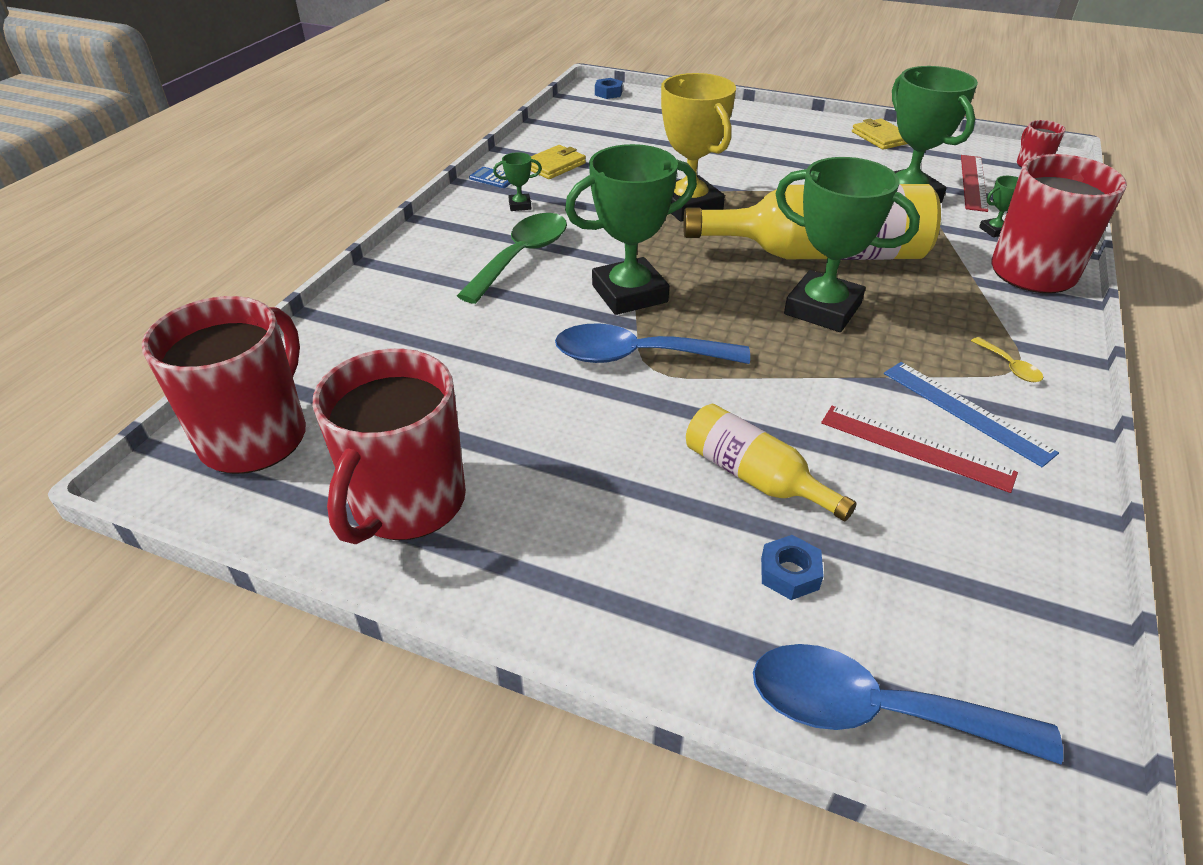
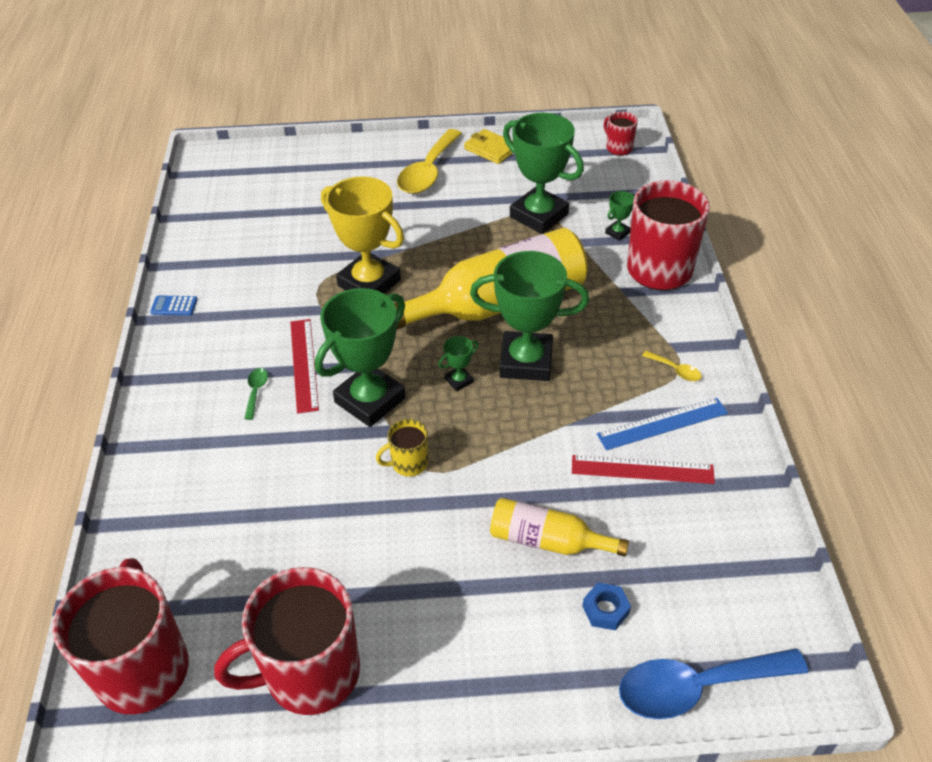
camera: 25 degrees left, 5 degrees up
(407, 503) = (310, 673): red mug -> red mug turned 75 degrees clockwise
(520, 205) = (219, 331): green trophy -> green trophy (459, 380)
(522, 256) = (256, 391): green spoon -> green spoon, size x0.43
(554, 165) = (223, 271): yellow wallet -> none
(608, 93) = (222, 159): blue nut -> none
(636, 356) = (408, 463): blue spoon -> yellow mug
(802, 140) = (428, 172): none -> yellow spoon
(966, 411) = (662, 423): blue ruler -> blue ruler turned 45 degrees counterclockwise
(973, 182) = (583, 182): red ruler -> red ruler (304, 364)

